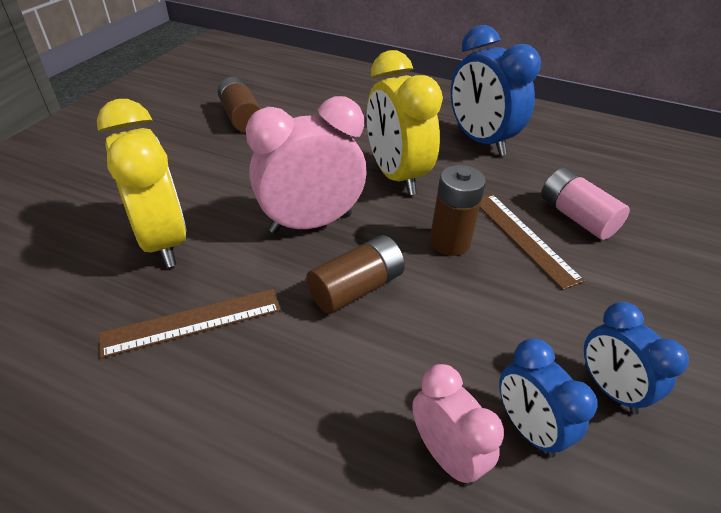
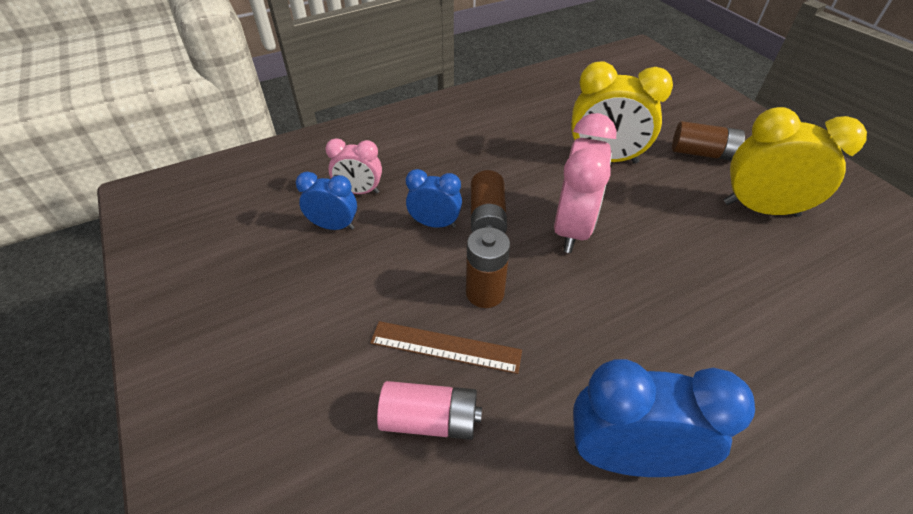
camera: 130 degrees right, 5 degrees up
(192, 322) = (521, 149): brown ruler -> none
(241, 117) = (789, 260): brown battery -> brown battery (702, 153)
(396, 176) = (602, 318): yellow clock -> yellow clock (760, 209)
(609, 388) = (306, 277): blue clock -> blue clock (435, 224)

